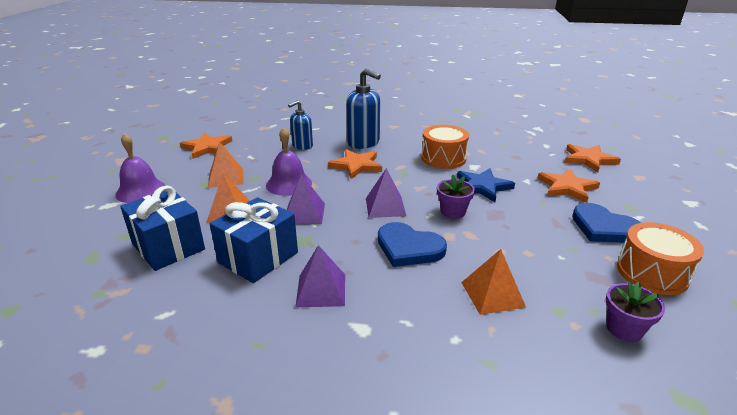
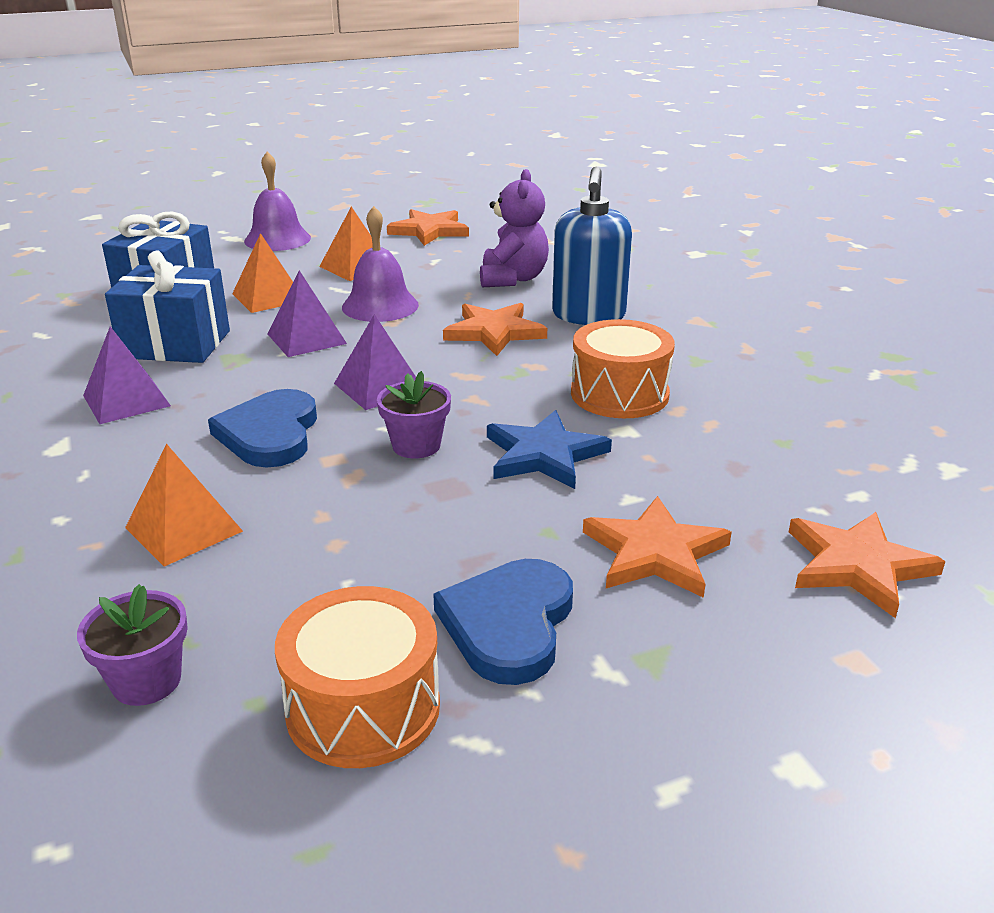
camera: 60 degrees right, 0 degrees up
(302, 146) = (513, 279): blue soap dispenser -> purple teddy bear

